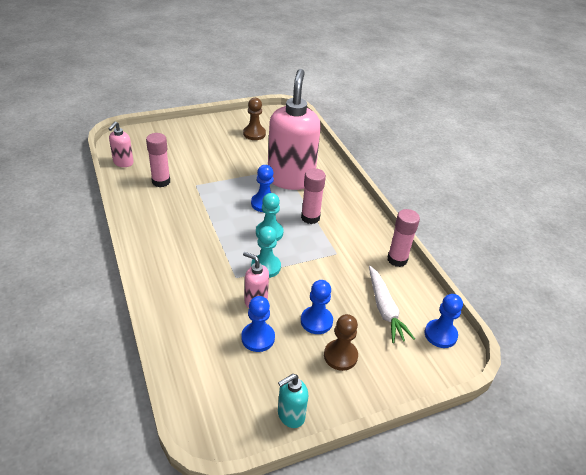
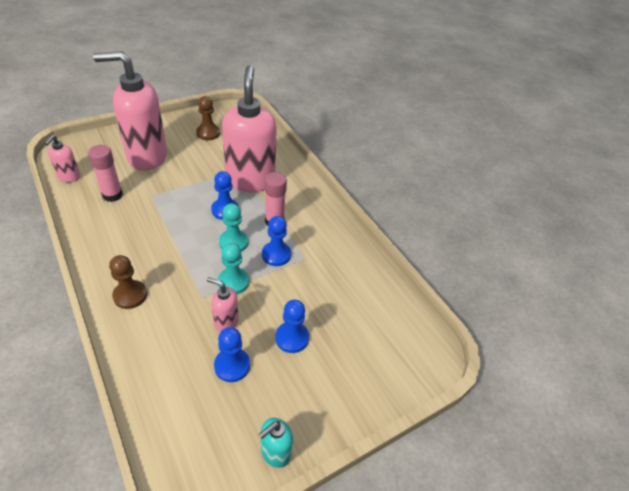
camera: 10 degrees left, 5 degrees up
(195, 151) = (147, 157): none -> pink soap dispenser
(340, 356) = (320, 375): brown pawn -> brown pawn (130, 295)
(384, 309) = (359, 315): white carrot -> none
(397, 259) = (366, 259): pink glue stick -> none
(440, 334) = (417, 337): blue pawn -> blue pawn (276, 255)

